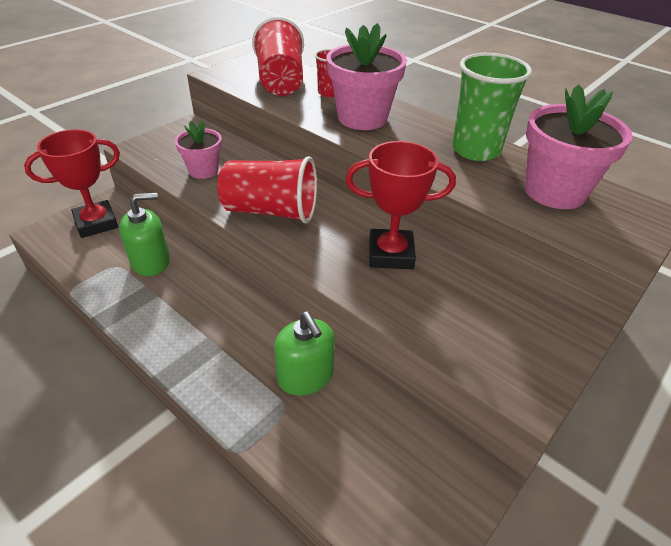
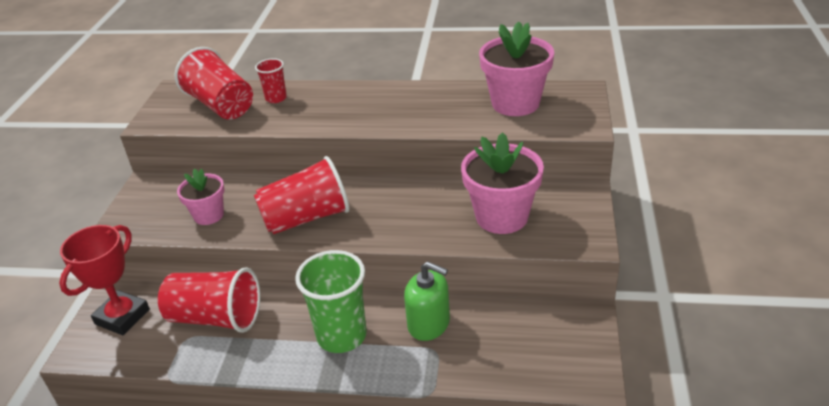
camera: 30 degrees left, 5 degrees down
(151, 261) = (215, 318): green soap dispenser -> red cup
(362, 118) = (328, 108): pink flower pot -> pink flower pot (501, 217)
(390, 254) = (429, 203): red trophy -> none
(475, 150) = (437, 96): green cup -> green cup (341, 336)

